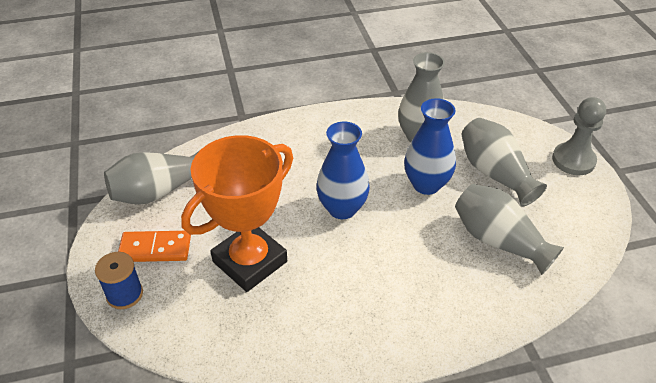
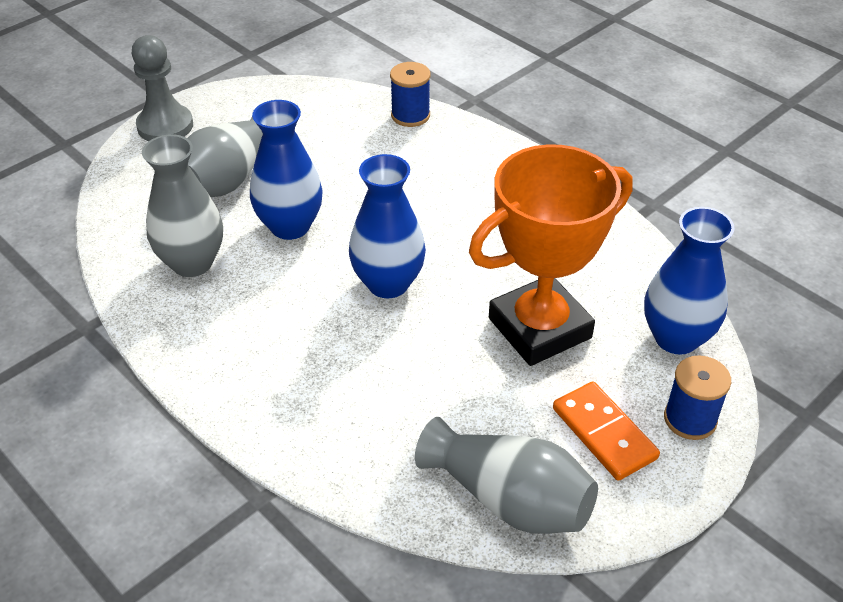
camera: 120 degrees left, 0 degrees up
(181, 329) = (676, 338): none -> blue vase
(250, 261) = (539, 328): orange trophy -> orange trophy turned 45 degrees counterclockwise
(499, 240) = (344, 149): grey vase -> none
(527, 300) = (410, 115): none -> blue spool

